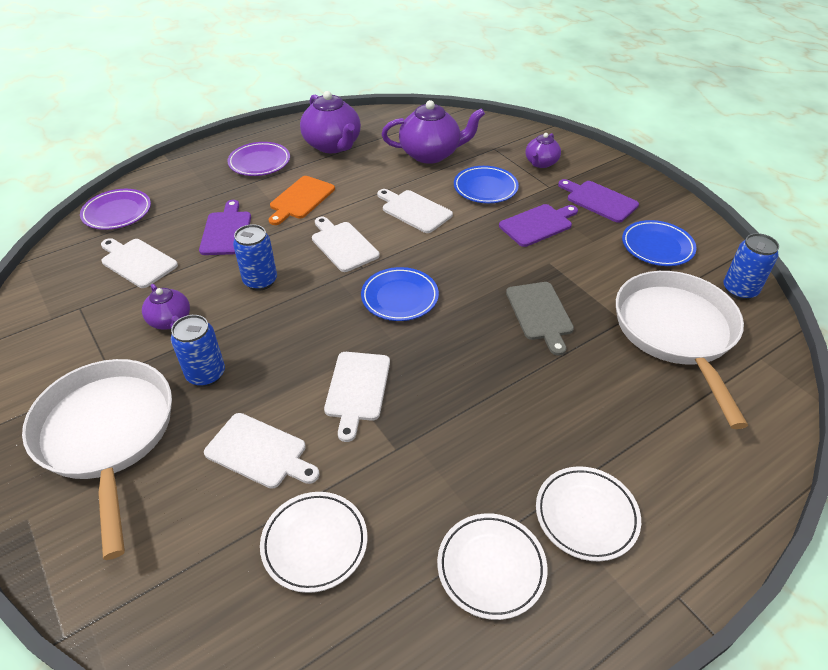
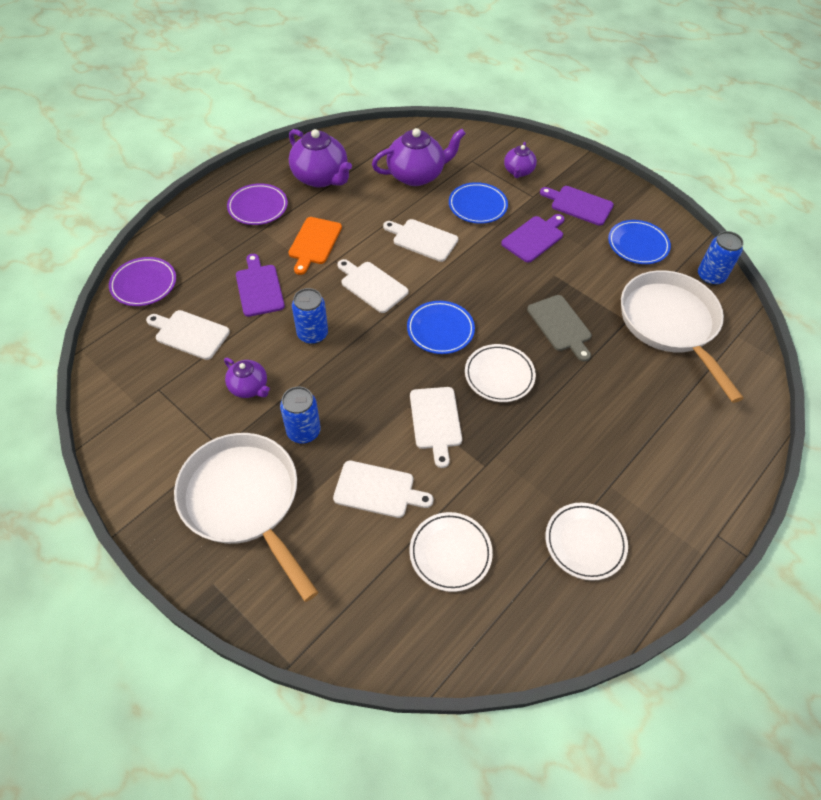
camera: 15 degrees left, 10 degrees up
(586, 515) = (641, 489): white plate -> white plate (499, 375)

